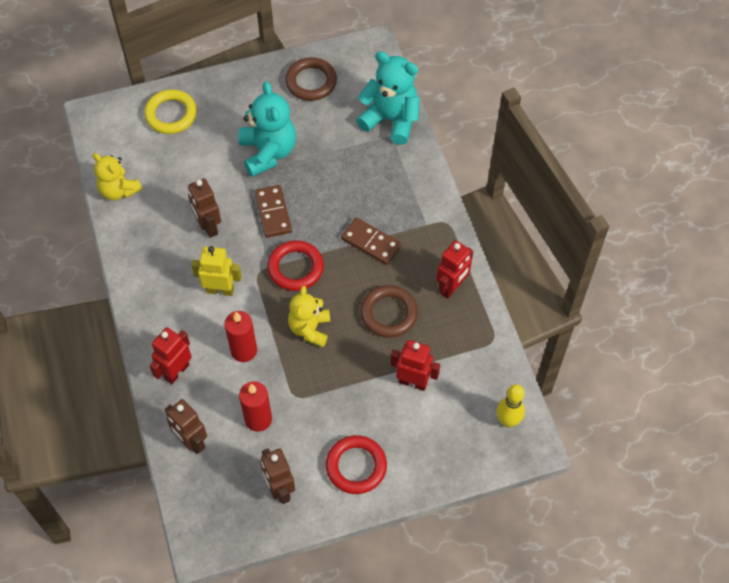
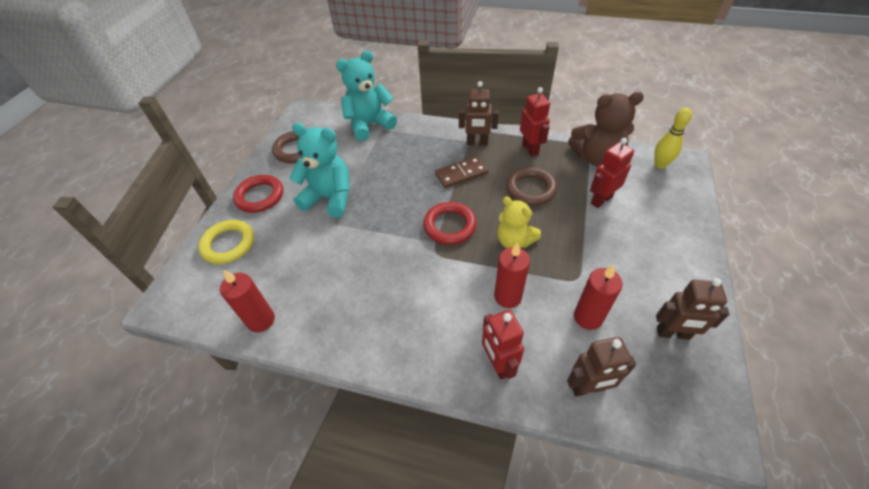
camera: 55 degrees left, 10 degrees down
(119, 190) = (261, 320): yellow teddy bear -> red candle
(208, 226) = (362, 267): brown robot -> brown robot (477, 143)
(220, 290) = (432, 287): yellow robot -> none
(273, 213) = (386, 218): brown domino -> none
(356, 466) = (668, 266): red ring -> red ring (260, 196)
(478, 356) = (596, 158): none -> brown teddy bear

